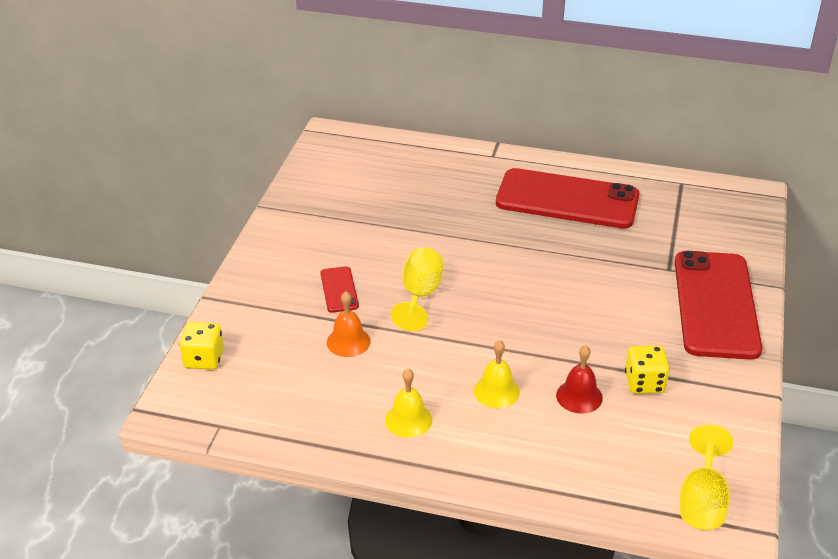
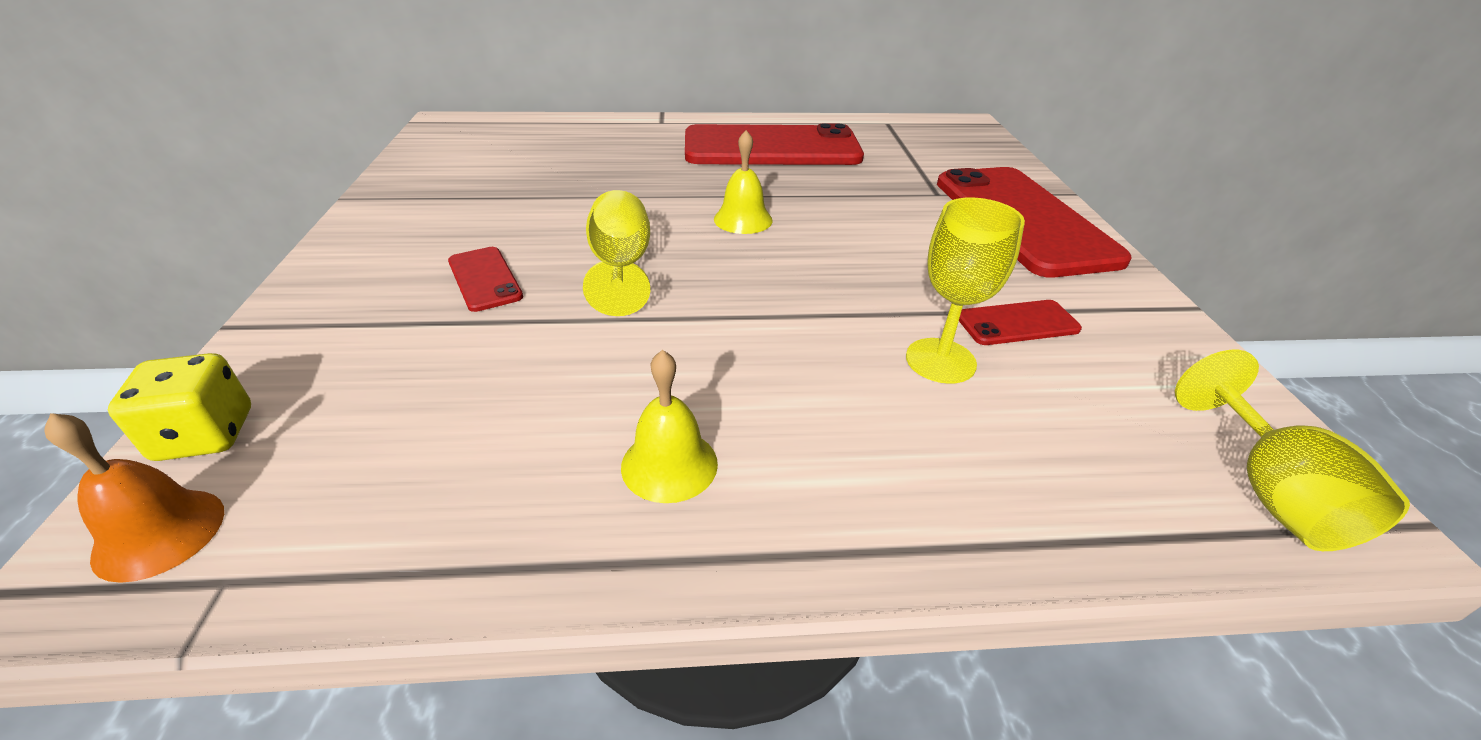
camera: 20 degrees left, 0 degrees up
(348, 341) = (515, 350): orange bell -> orange bell (159, 533)
(496, 391) = (806, 379): yellow bell -> yellow bell (743, 219)
(579, 396) = (940, 361): red bell -> yellow goblet
(644, 383) = (1017, 323): yellow dice -> red phone

